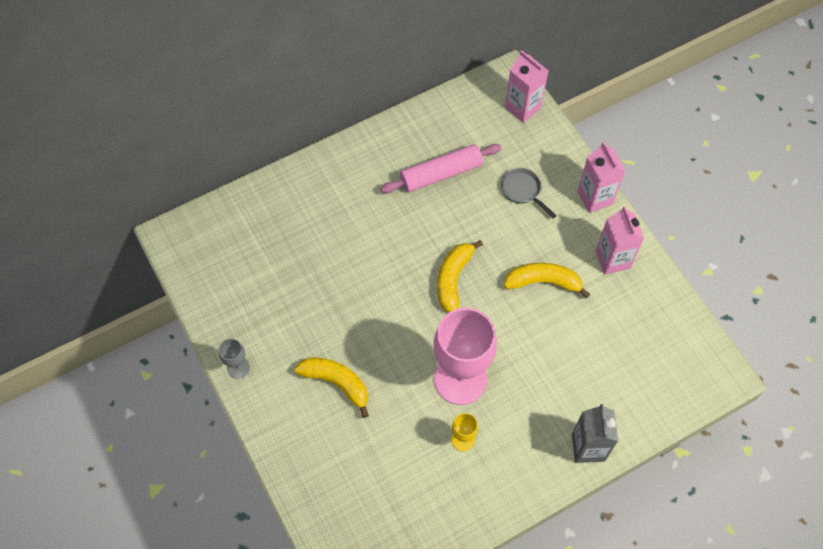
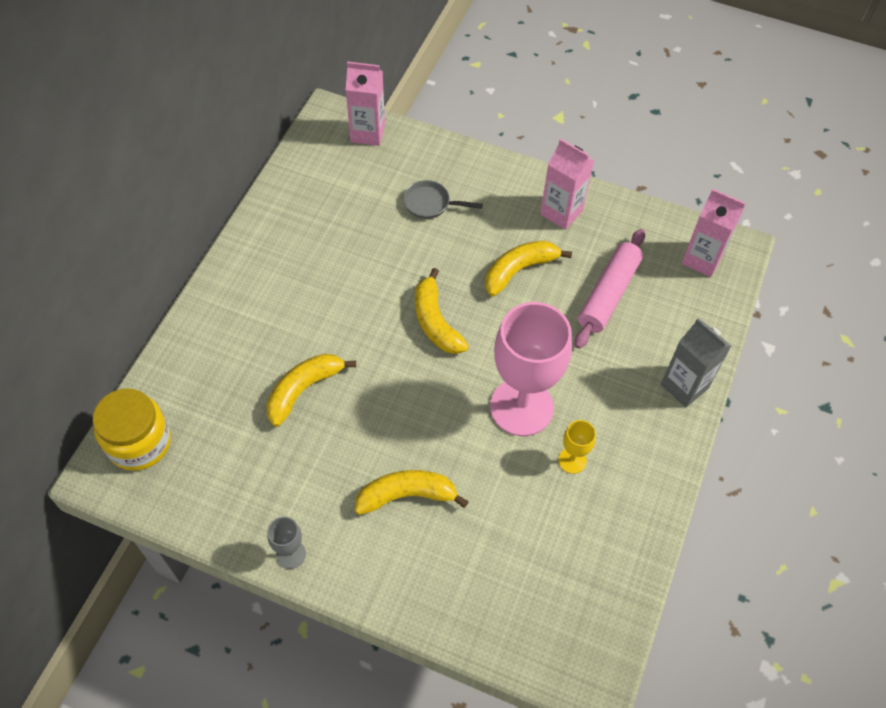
camera: 40 degrees left, 5 degrees down
(206, 231) = (139, 442): none -> yellow jar
(330, 266) = (303, 389): none -> yellow banana
(441, 174) = (341, 235): pink rolling pin -> pink rolling pin (608, 294)
(595, 197) = (500, 170): pink carton -> pink carton (702, 259)

